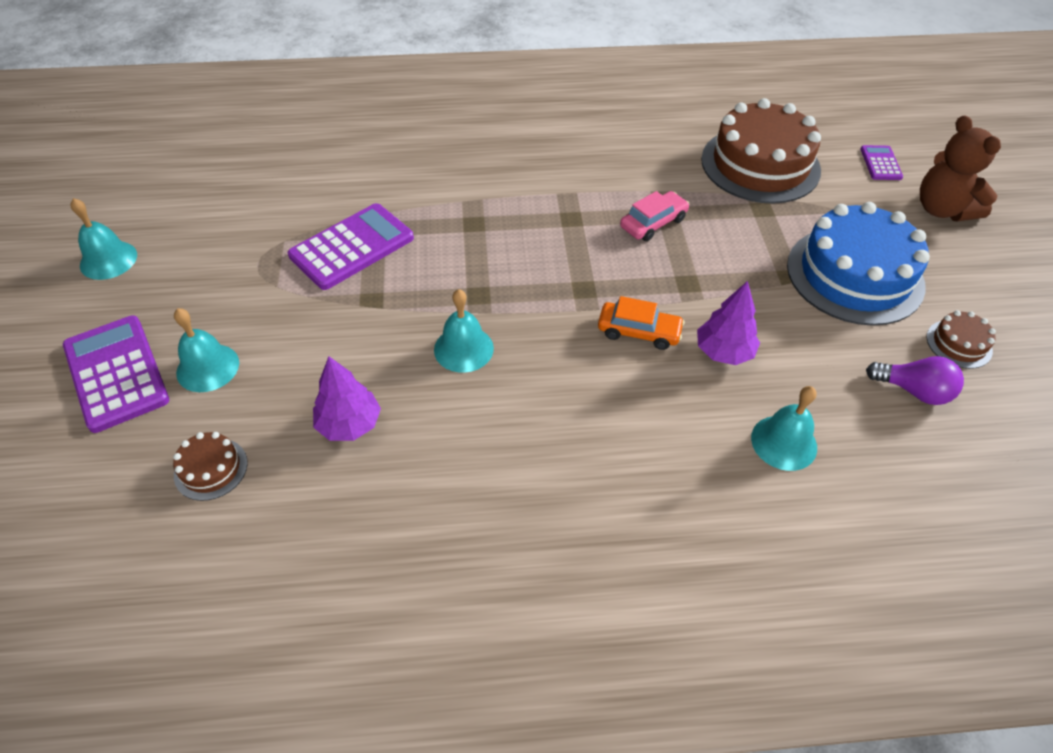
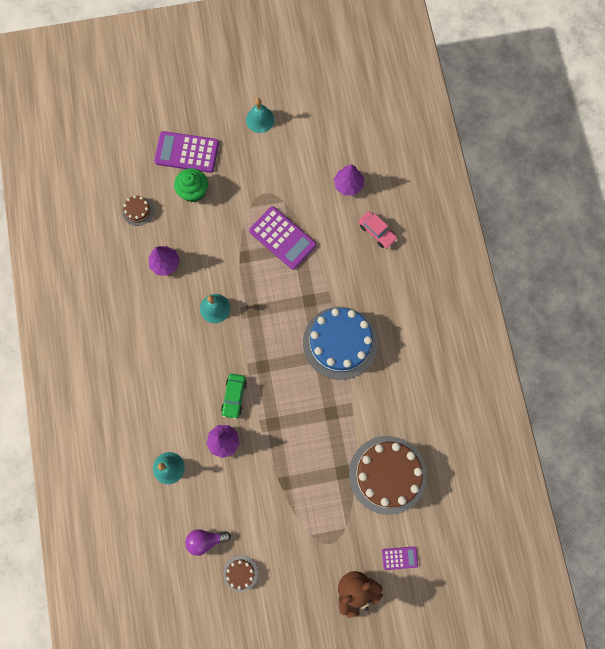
camera: 85 degrees right, 25 degrees up
(116, 373) = (187, 152): purple calculator -> purple calculator turned 135 degrees counterclockwise
(208, 367) = (193, 191): turquoise bell -> green cupcake
(286, 165) = (348, 185): none -> purple tree
(639, 332) = (234, 396): orange car -> green car
(653, 223) = (321, 404): pink car -> pink car (377, 232)
(854, 275) = (289, 522): blue cake -> blue cake (340, 343)
(913, 391) = (205, 540): purple light bulb -> purple light bulb turned 60 degrees clockwise

